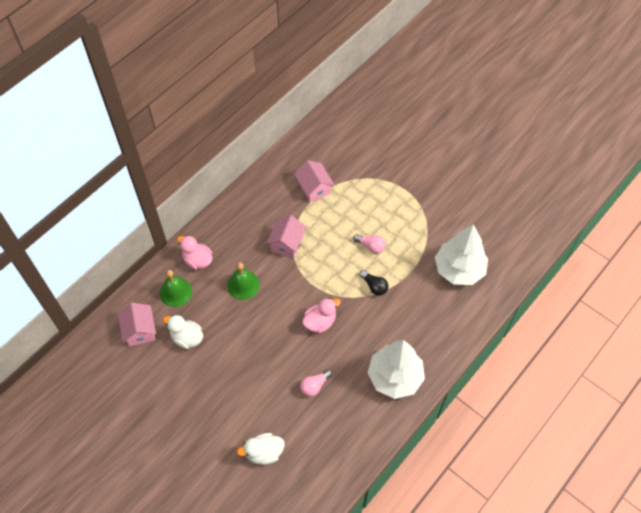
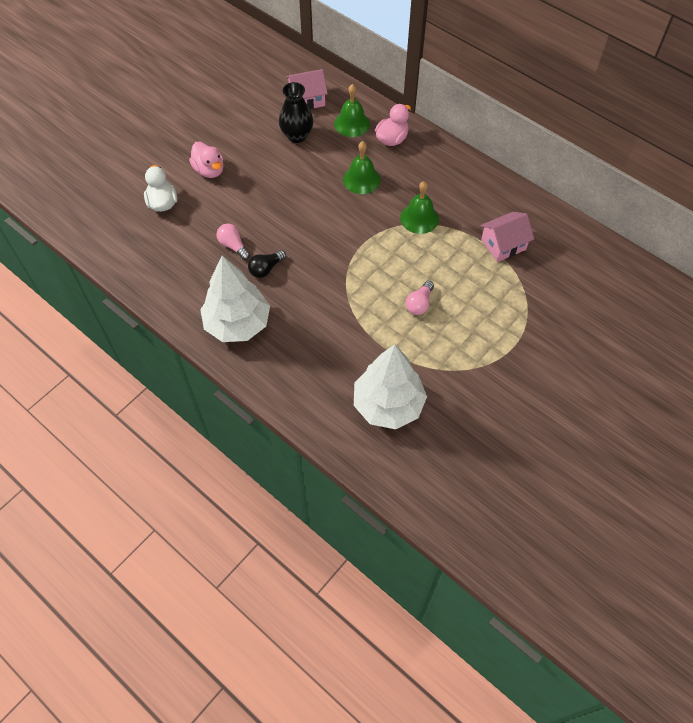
camera: 90 degrees right, 0 degrees up
(187, 338) = (297, 136): white duck -> black vase
(287, 243) = (419, 218): pink house -> green bell
(320, 322) = (312, 250): pink duck -> pink duck (209, 170)
(374, 286) = (361, 306): black light bulb -> black light bulb (266, 269)

